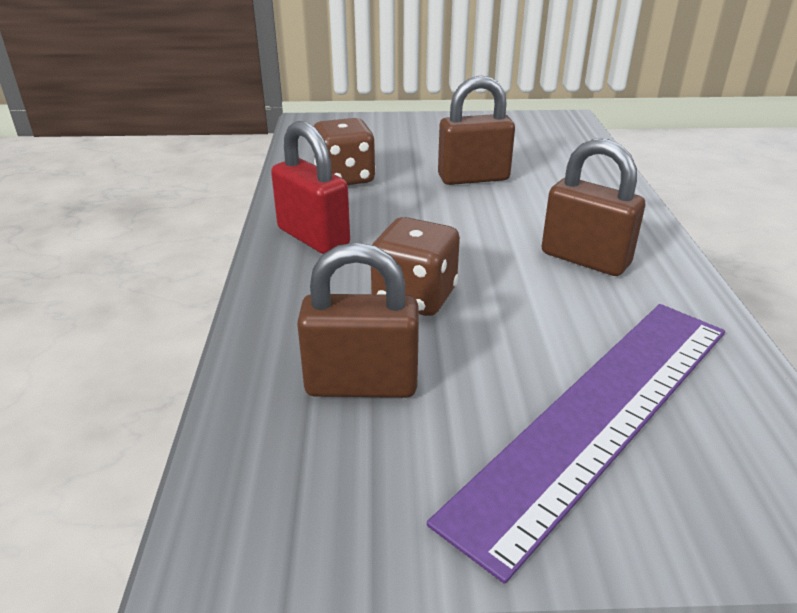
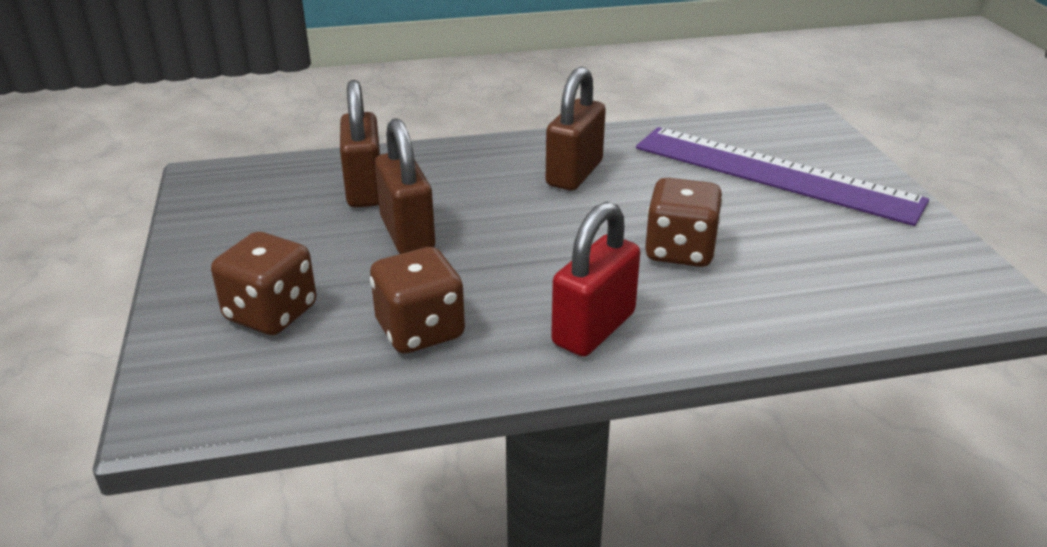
camera: 100 degrees left, 0 degrees up
(361, 384) = (813, 264): brown padlock -> brown padlock (365, 189)
(385, 139) = (271, 313): none -> brown dice

